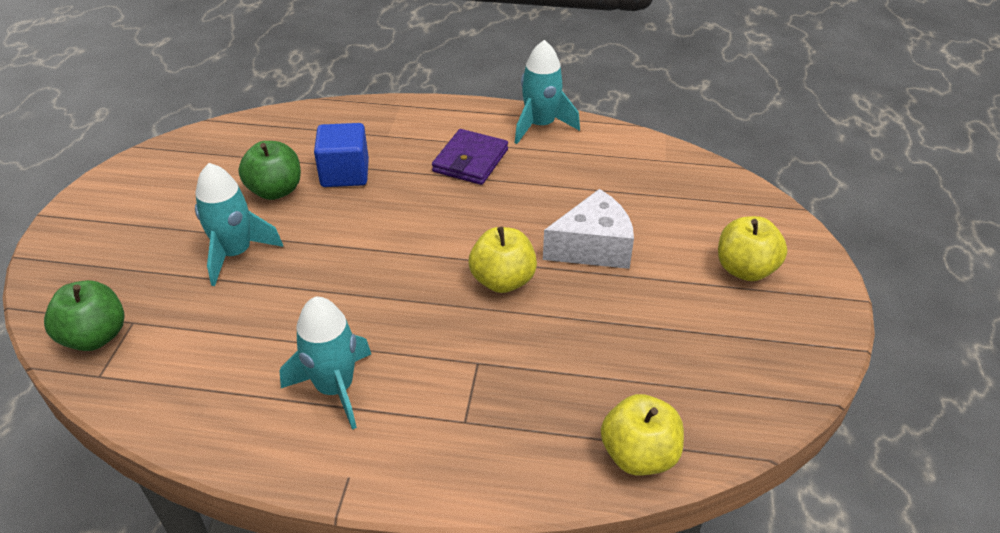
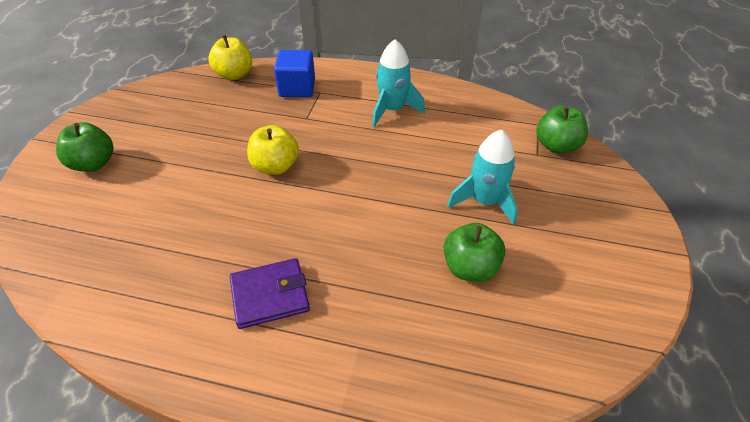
camera: 175 degrees left, 5 degrees up
(345, 173) = (403, 286): blue cube -> blue cube (297, 88)
(470, 161) = (270, 295): purple wallet -> purple wallet turned 45 degrees clockwise
(540, 125) = (171, 350): turquoise rocket -> none
(593, 247) = (195, 188): white cheese -> none
(745, 269) = (94, 163): yellow apple -> green apple

